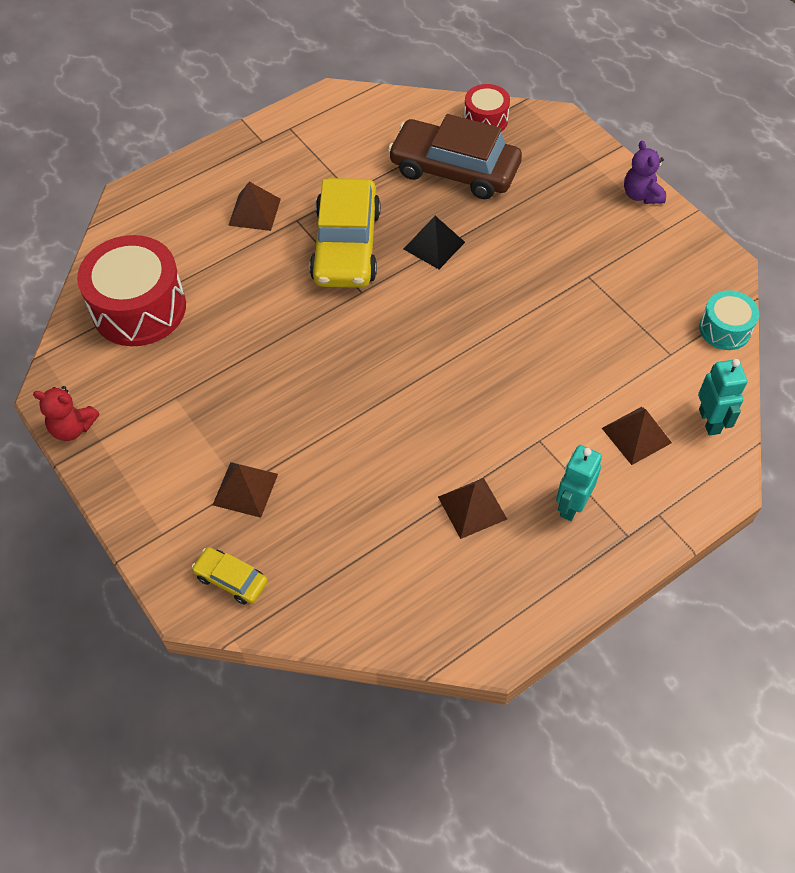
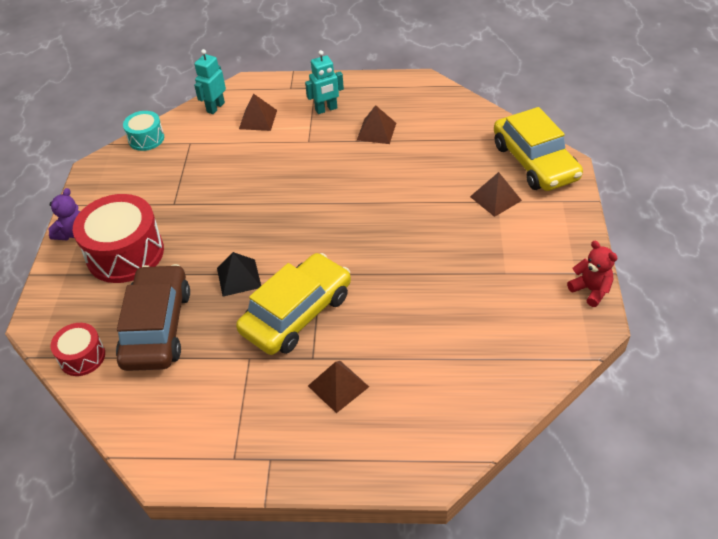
camera: 140 degrees left, 10 degrees down
(139, 308) = (491, 354): red drum -> red drum (125, 253)
(231, 579) = (534, 162): yellow car -> yellow car, size x2.16
(454, 170) = (157, 327): brown car -> brown car turned 150 degrees counterclockwise

